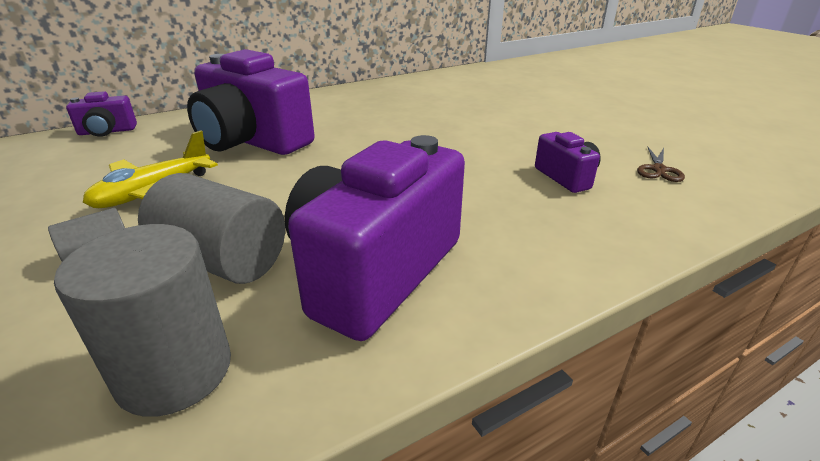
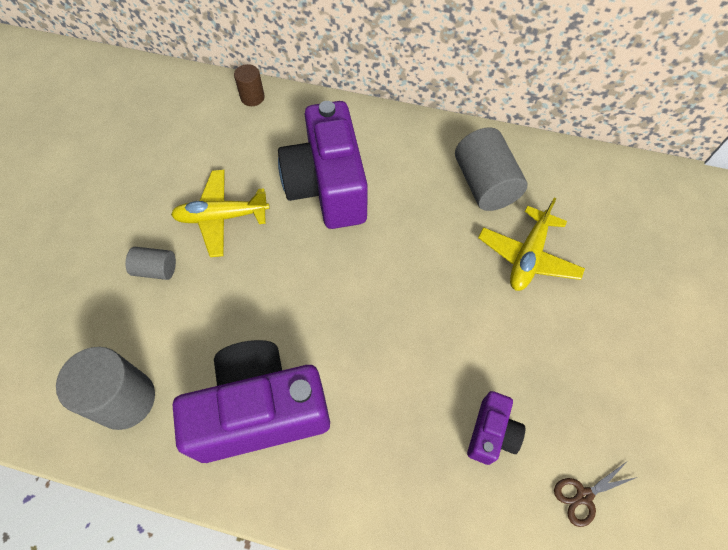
camera: 45 degrees right, 30 degrees up
(107, 132) = (252, 97): purple camera -> brown cylinder
(223, 260) = (202, 328): grey cylinder -> grey cylinder (484, 184)
(453, 112) = (528, 256): none -> yellow plane

